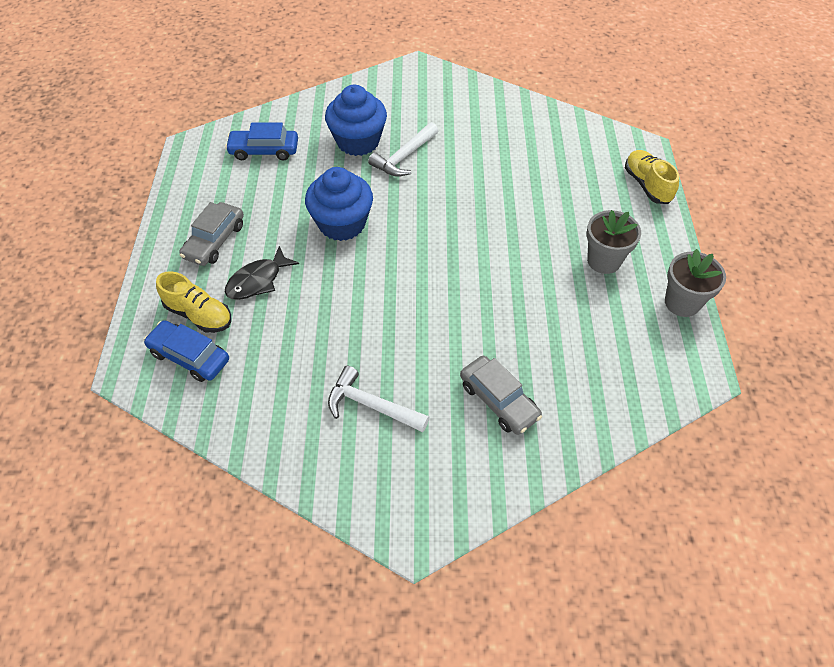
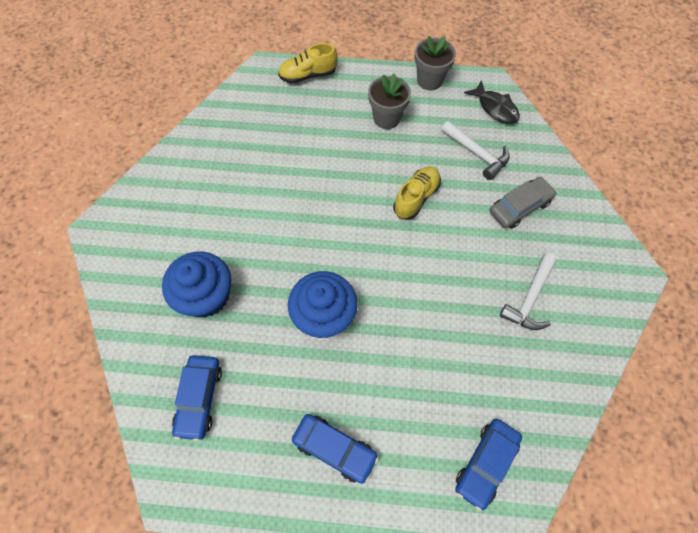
camera: 85 degrees left, 10 degrees up
(199, 314) = (434, 458): yellow shoe -> yellow shoe (416, 198)
(214, 241) = (335, 449): grey car -> blue car
(258, 281) = (393, 398): black fish -> black fish (495, 108)
(404, 157) = (239, 253): white hammer -> white hammer (477, 154)

